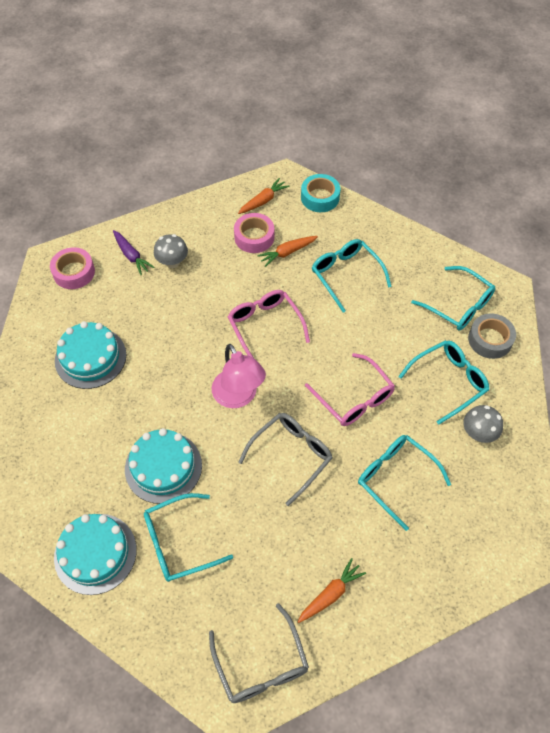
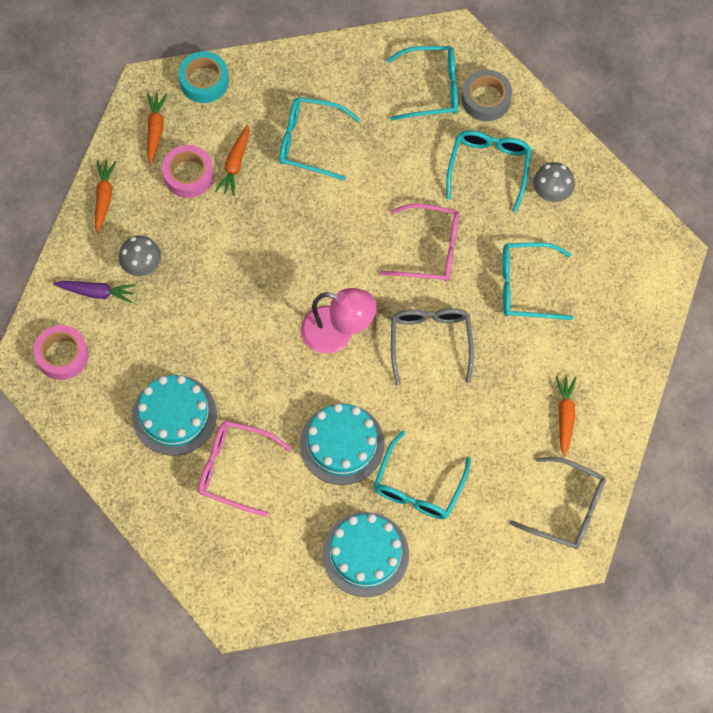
camera: 45 degrees left, 10 degrees up
(194, 212) = (104, 198): none -> orange carrot
(265, 326) = (291, 252): pink glasses -> pink glasses (234, 469)

